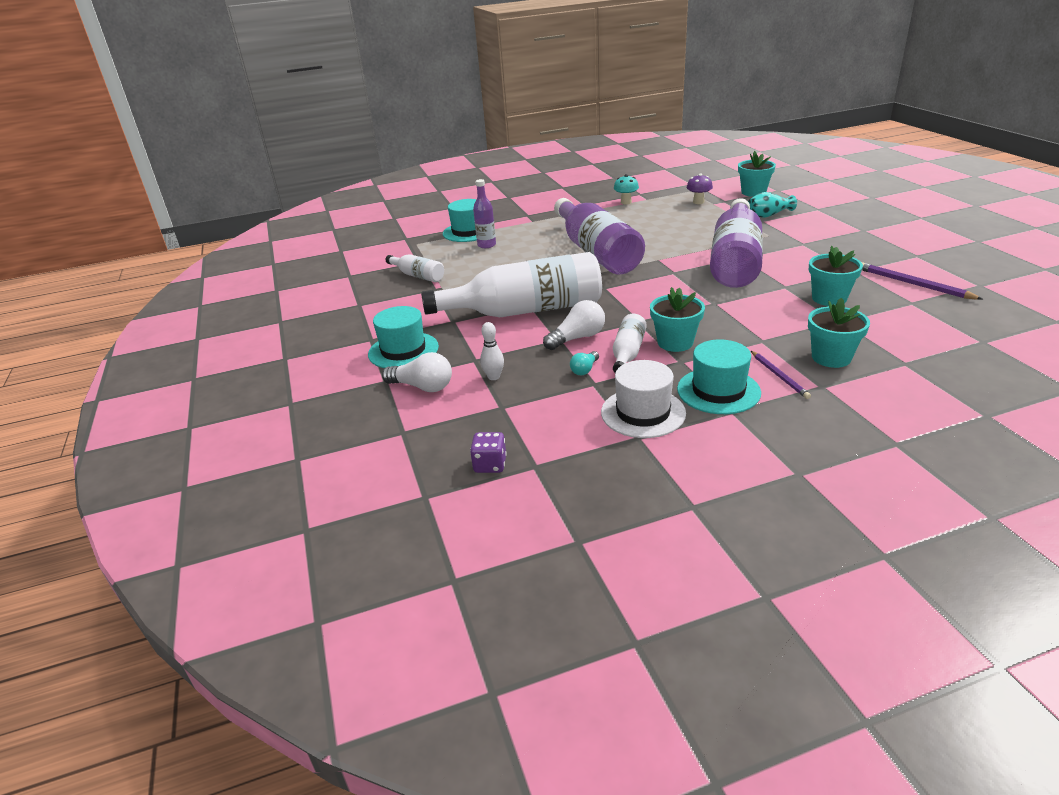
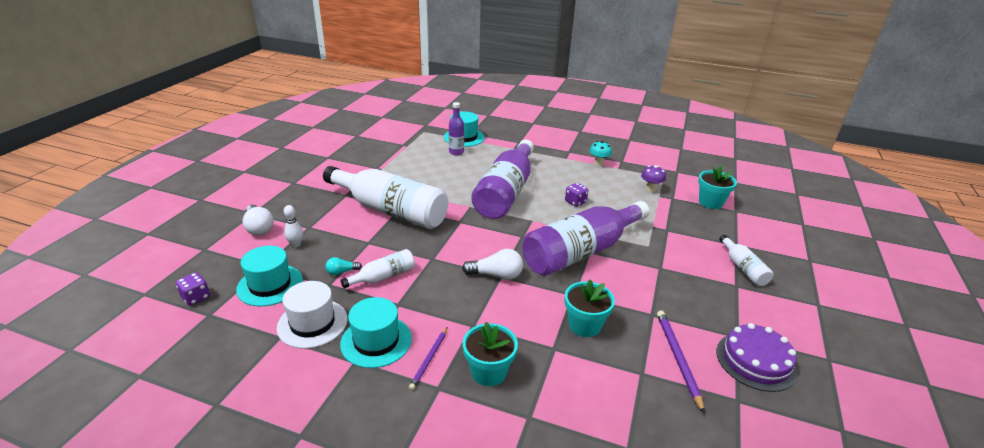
camera: 35 degrees right, 0 degrees up
(403, 350) = (292, 199): turquoise hat -> turquoise hat (270, 285)
(418, 276) = (385, 154): white bottle -> white bottle (743, 268)
(577, 338) = (379, 248): white light bulb -> white light bulb (496, 275)
(663, 233) = (575, 202): none -> purple dice
(675, 342) = (421, 288): turquoise flower pot -> none
(768, 215) = (682, 228): turquoise vase -> none
(949, 262) = (755, 361): none -> purple cake

